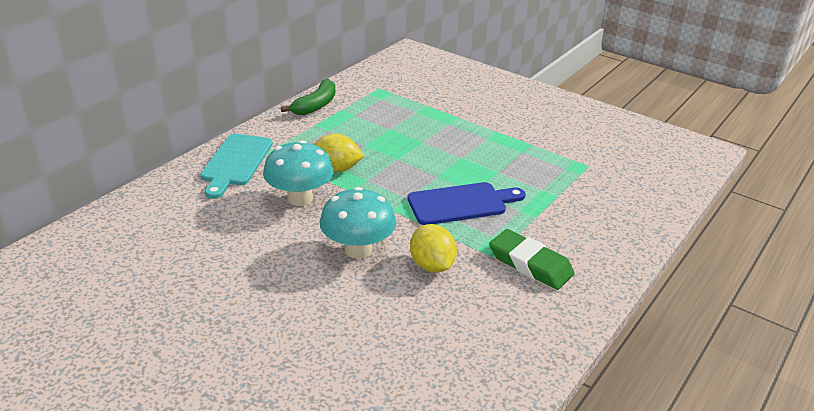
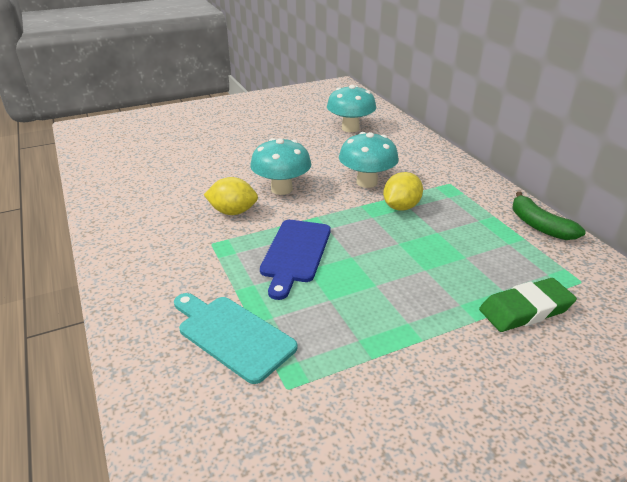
camera: 120 degrees right, 0 degrees up
(147, 248) = (350, 128): none -> turquoise mushroom
(235, 162) = (439, 168): turquoise cutting board -> turquoise cutting board (232, 335)
(530, 264) = (182, 257): green eraser -> green eraser (525, 309)

